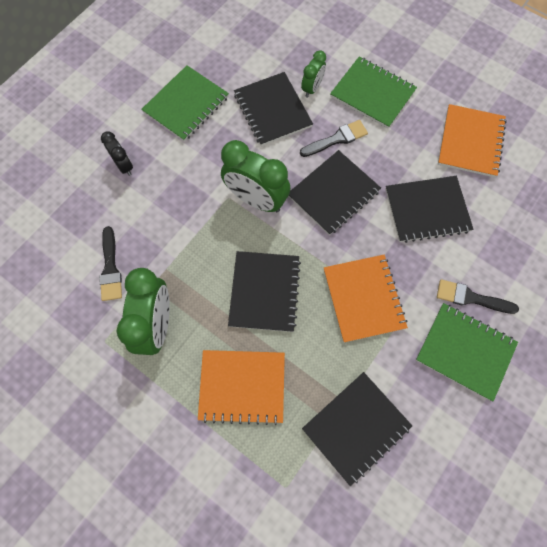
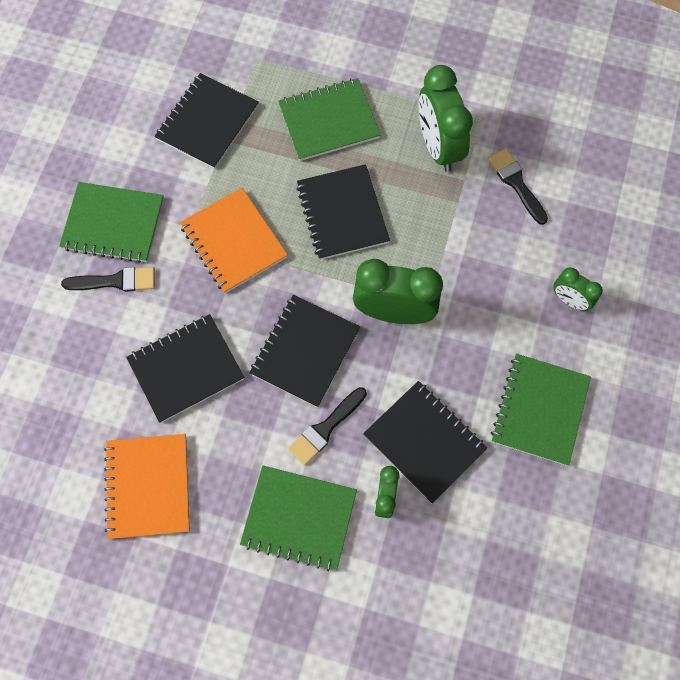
camera: 160 degrees right, 0 degrees up
(124, 166) = (569, 300): black clock -> green clock
(242, 386) = (329, 121): orange notebook -> green notebook

